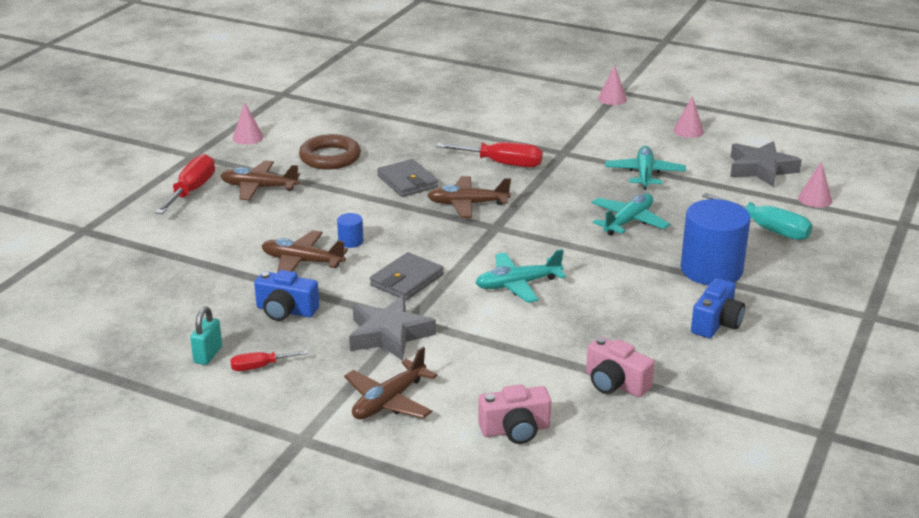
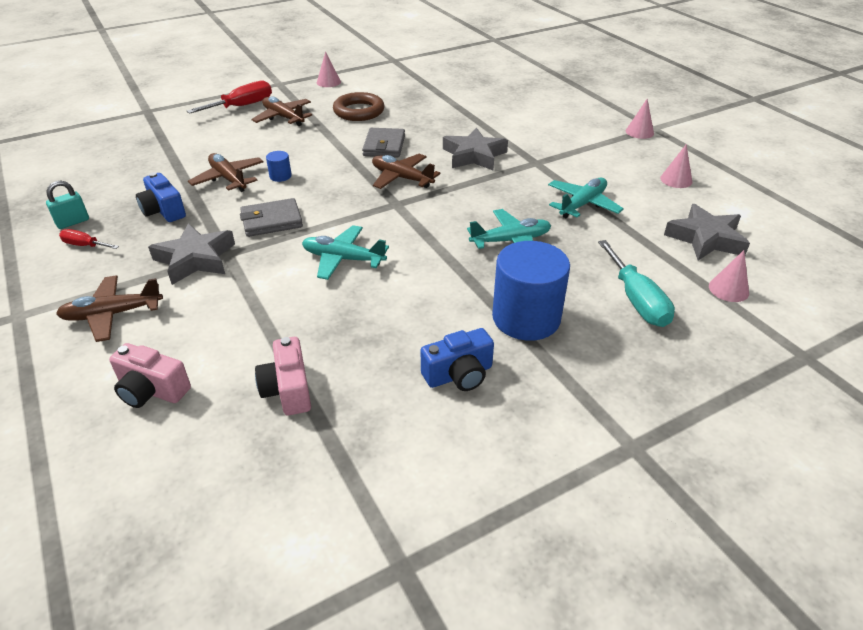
camera: 35 degrees right, 10 degrees up
(502, 164) = (474, 155): red screwdriver -> grey star

